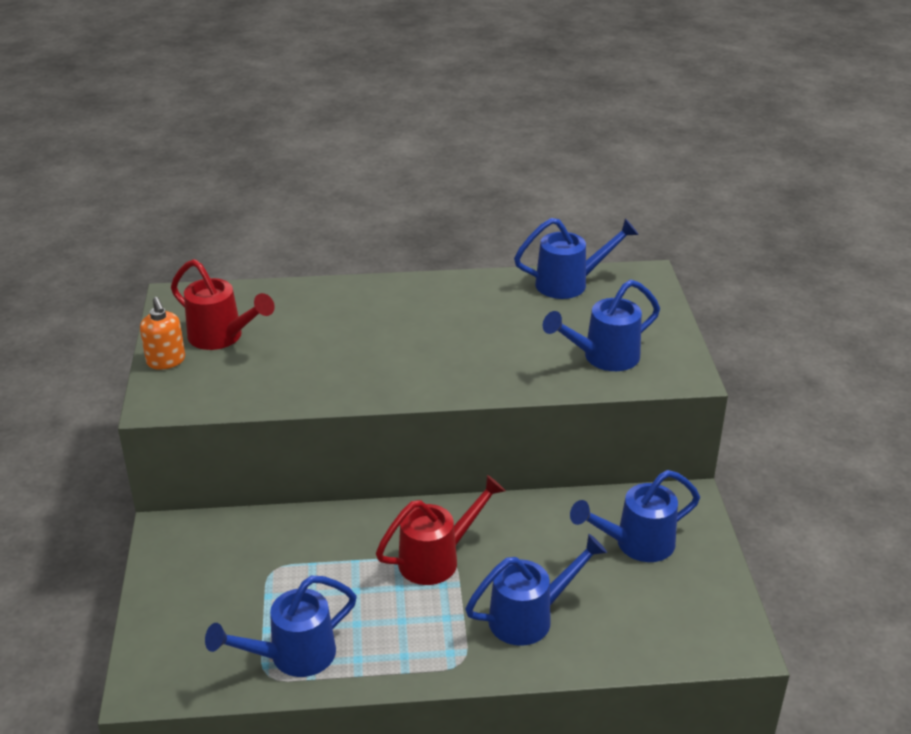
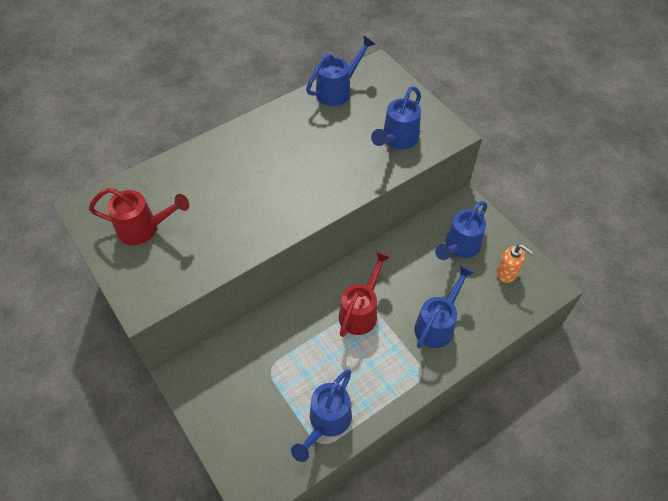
camera: 30 degrees left, 20 degrees up
(166, 361) = (120, 266): orange soap dispenser -> orange soap dispenser (507, 273)

